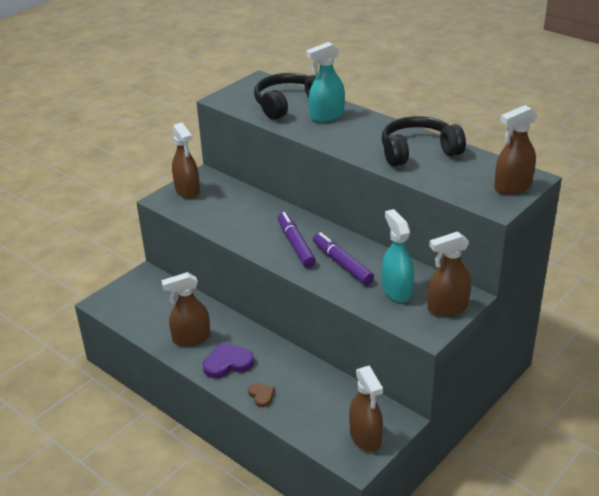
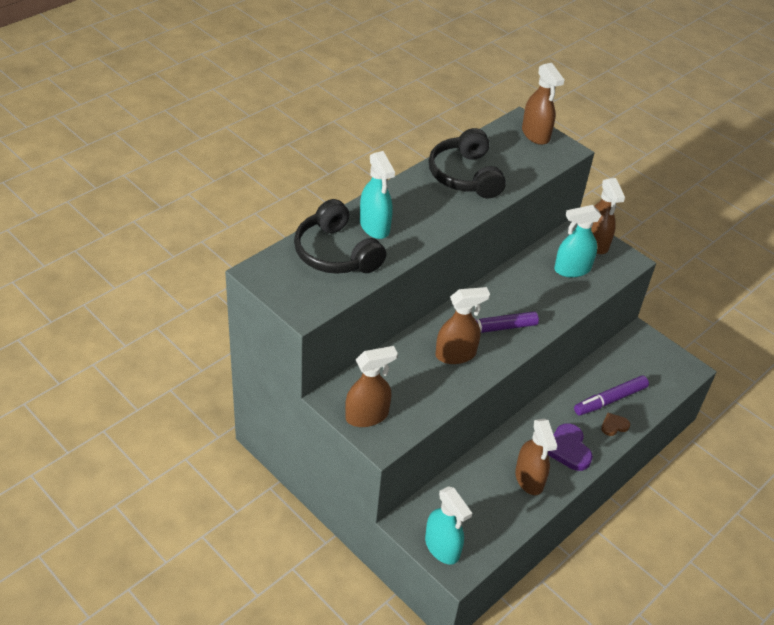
camera: 90 degrees left, 10 degrees up
(122, 293) = (442, 547): none -> turquoise spray bottle
(342, 264) = (528, 299): purple marker -> purple marker (610, 400)
(365, 437) = (661, 359): brown spray bottle -> brown spray bottle (456, 354)

